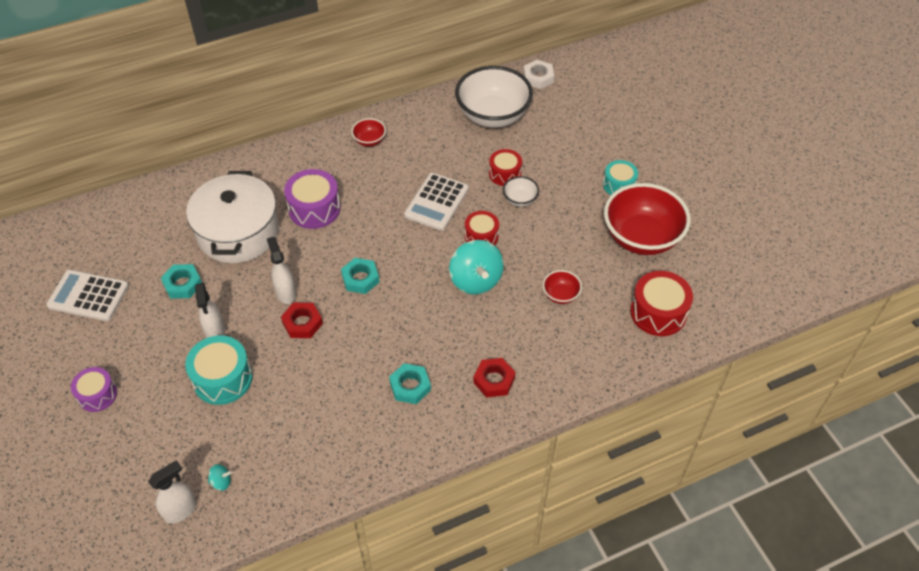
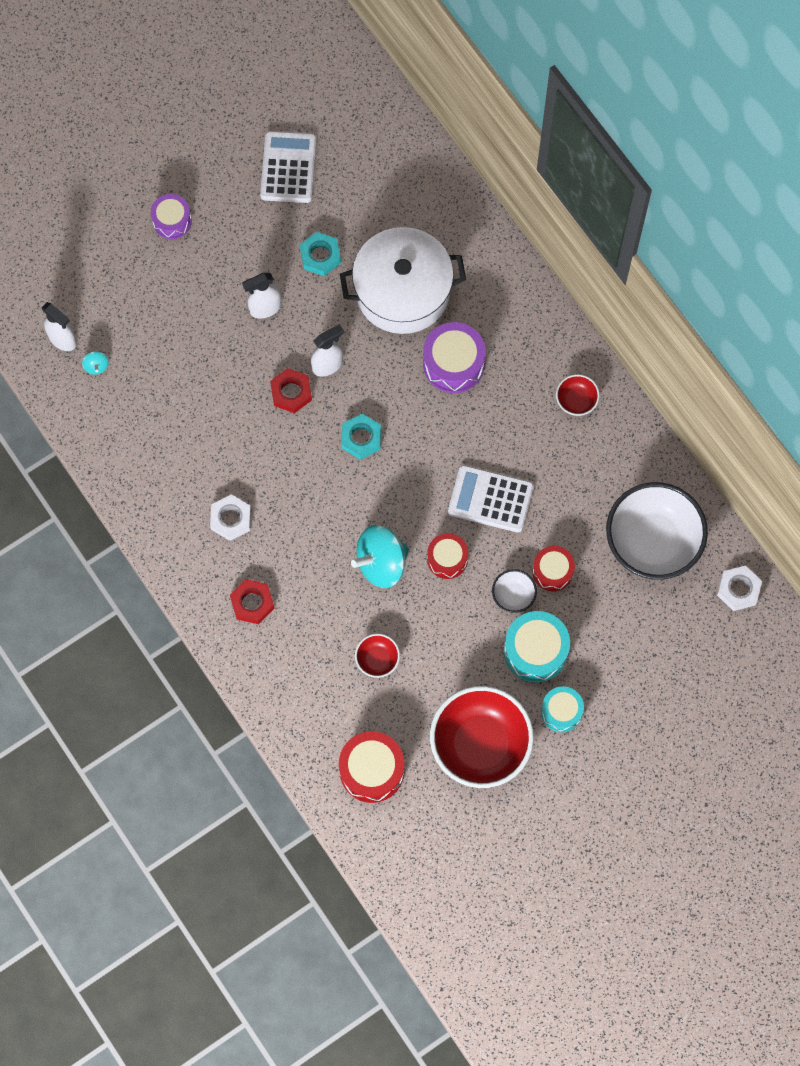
camera: 80 degrees right, 20 degrees up
(222, 379) = (209, 333): turquoise drum -> turquoise drum (535, 651)
(410, 386) = (231, 519): turquoise nut -> white nut

